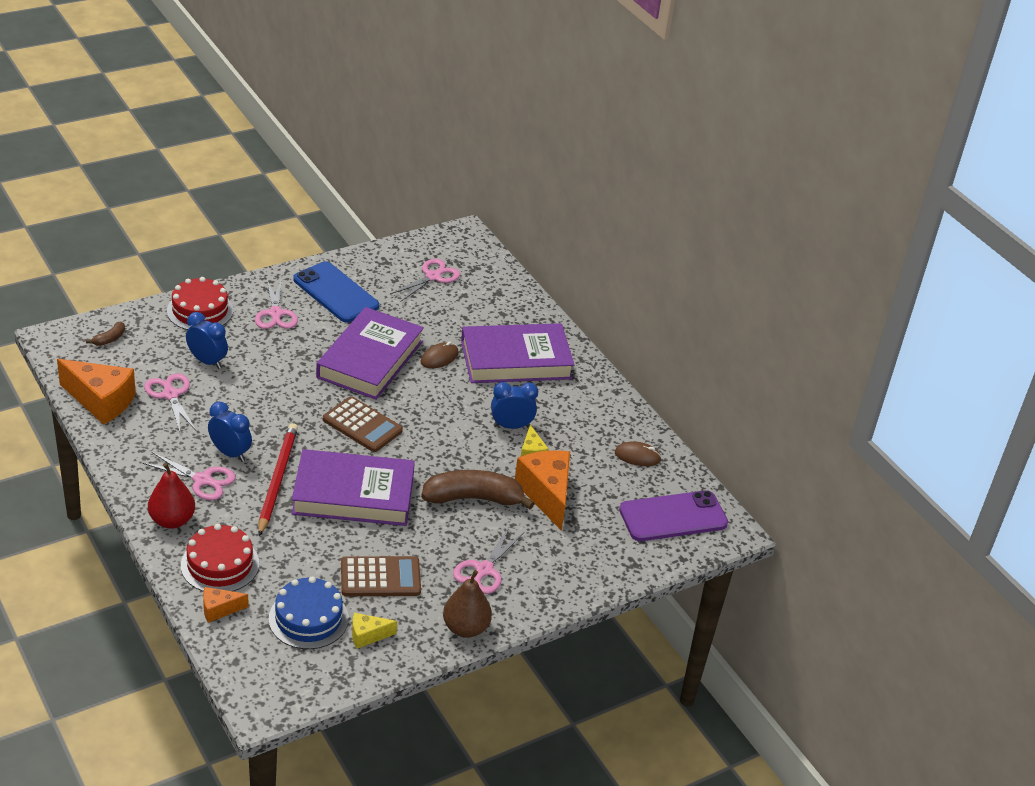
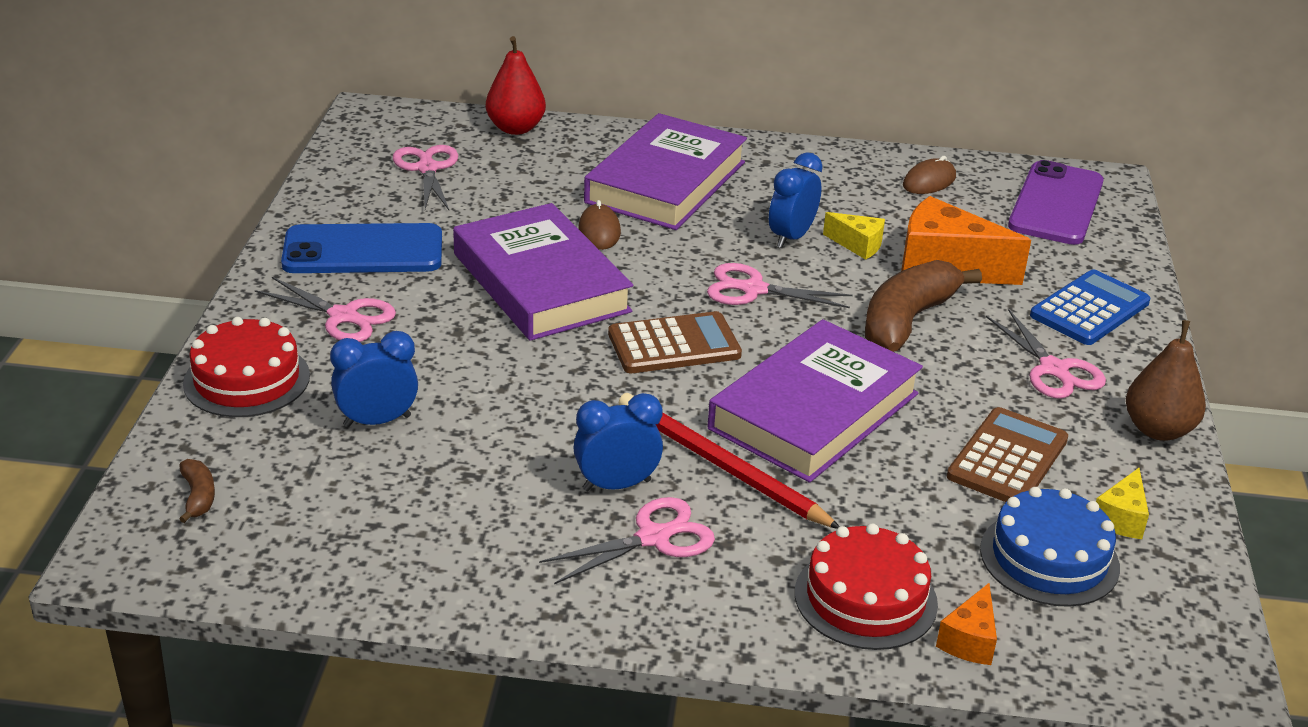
camera: 50 degrees left, 5 degrees down
(101, 401) = (347, 569): orange cheese -> none
(170, 395) = (415, 489): pink scissors -> pink scissors (753, 289)
(172, 520) = (720, 608): red pear -> red pear (515, 128)
(564, 566) = (1090, 309): none -> blue calculator

